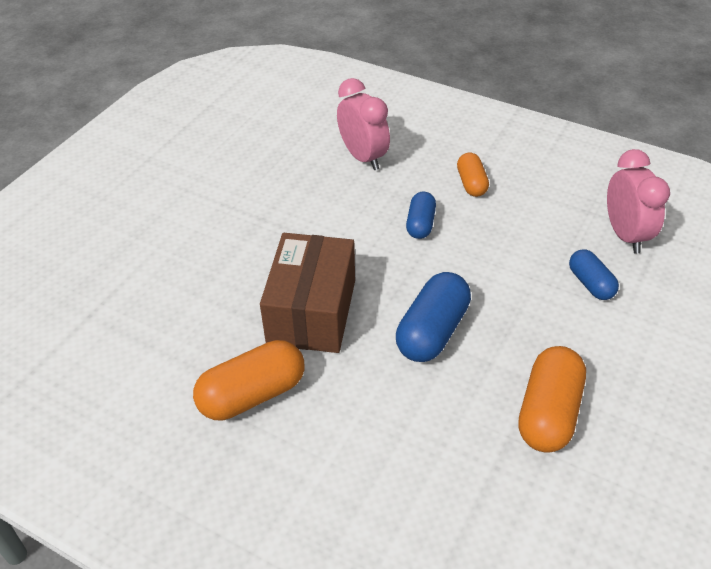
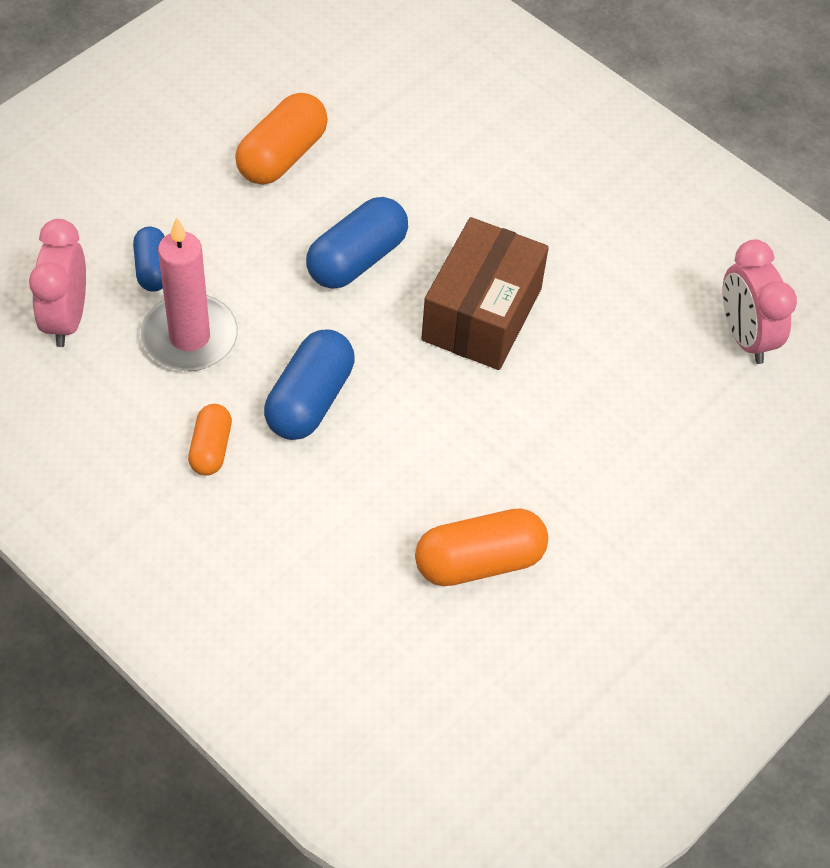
camera: 170 degrees left, 10 degrees up
(252, 395) = (564, 241): orange capsule -> orange capsule (479, 561)
(363, 157) = (342, 540): pink clock -> pink clock (745, 337)
(420, 224) = (310, 400): blue capsule -> blue capsule, size x1.66
(529, 243) = (189, 337): none -> pink candle

